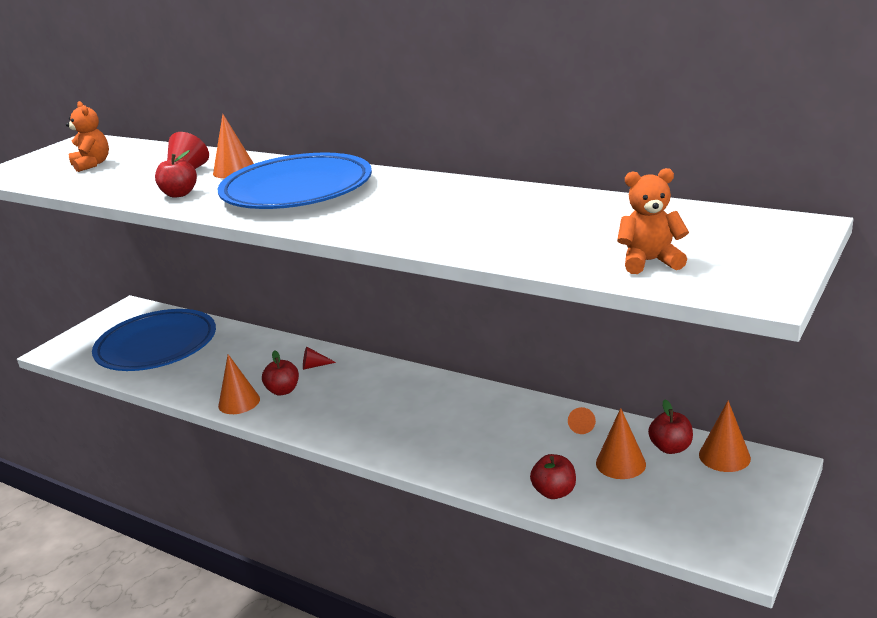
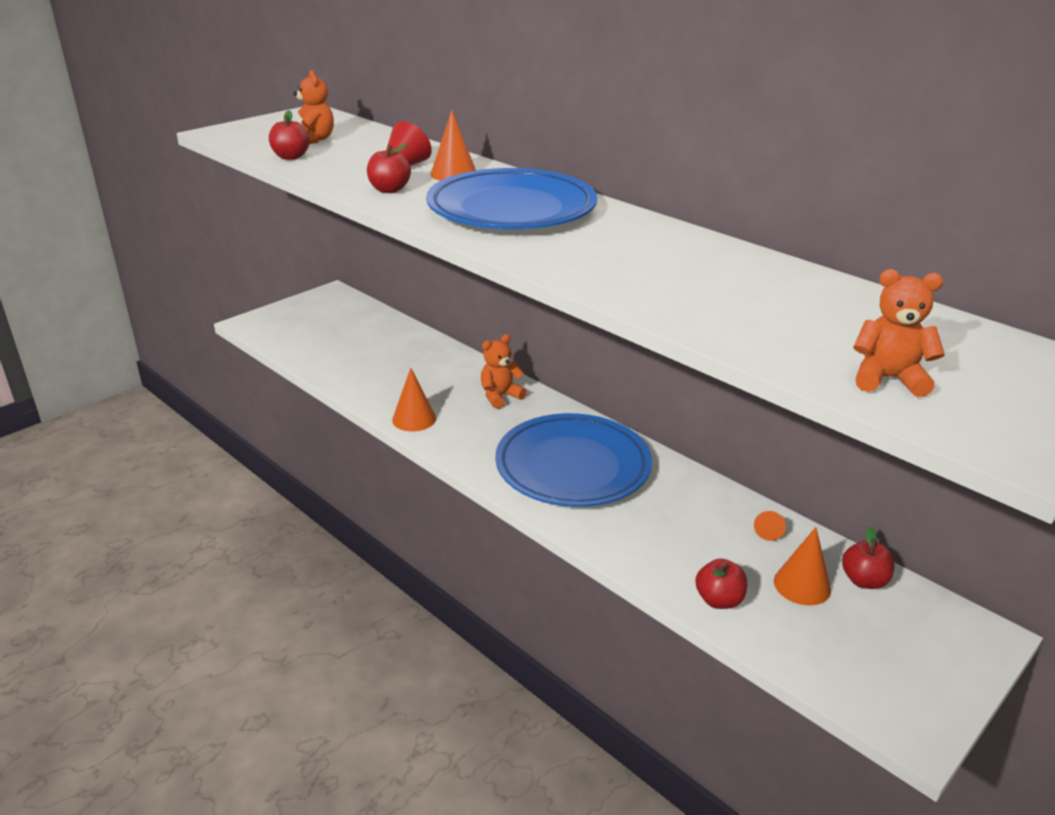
camera: 10 degrees right, 5 degrees up
(157, 346) = (349, 340): blue plate -> blue plate (573, 467)
(283, 391) = (461, 416): red apple -> red apple (291, 157)
(314, 366) = (500, 396): red cone -> orange teddy bear
(724, 456) = (924, 606): orange cone -> none

